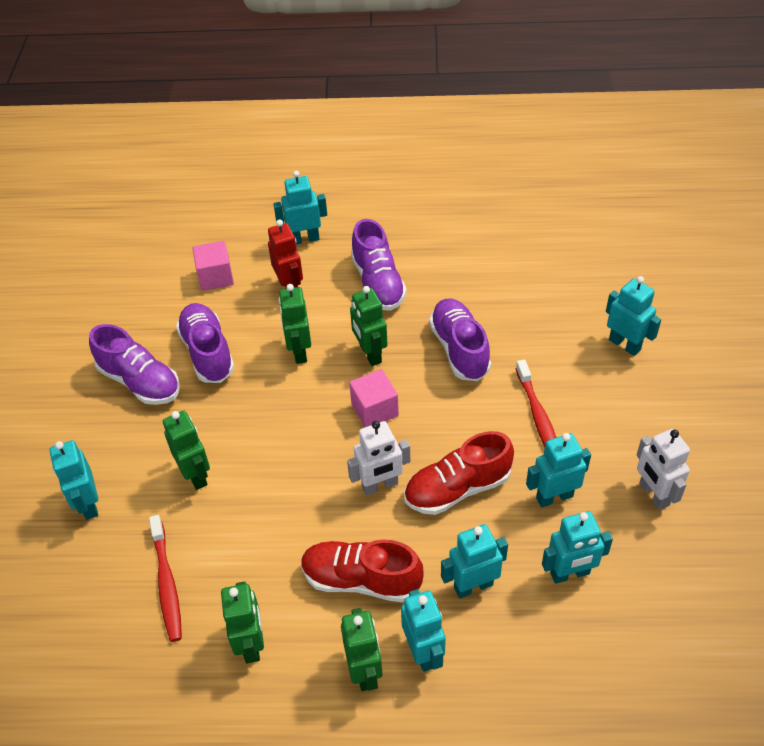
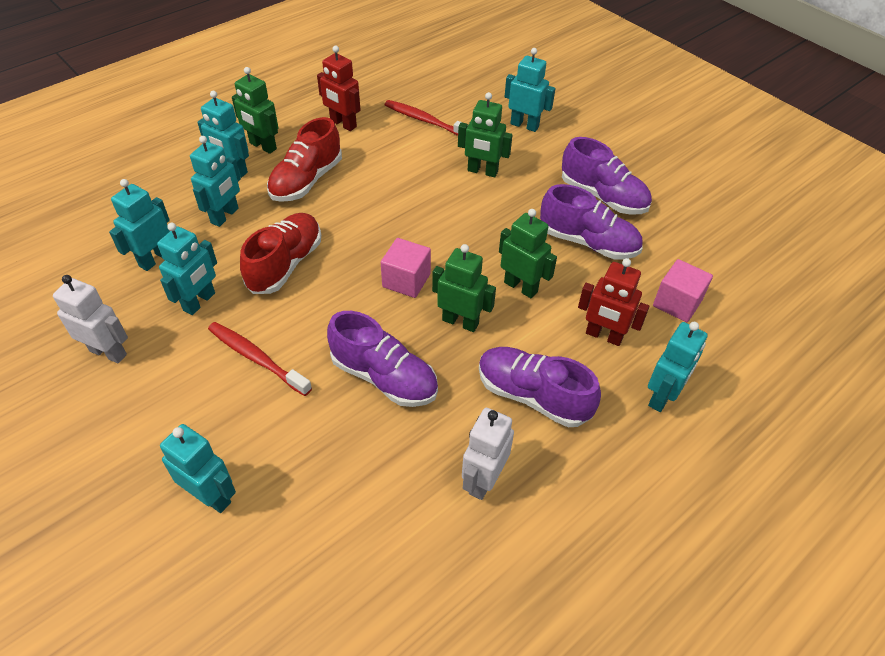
camera: 135 degrees right, 0 degrees up
(140, 381) = (603, 197): purple shoe -> purple shoe turned 135 degrees counterclockwise
(251, 644) = (343, 124): green robot -> red robot
(361, 580) = (306, 181): red shoe -> red shoe turned 150 degrees clockwise
(380, 485) = (347, 234): white robot -> white robot (483, 480)
(625, 344) = (211, 496): turquoise robot -> turquoise robot turned 150 degrees counterclockwise

